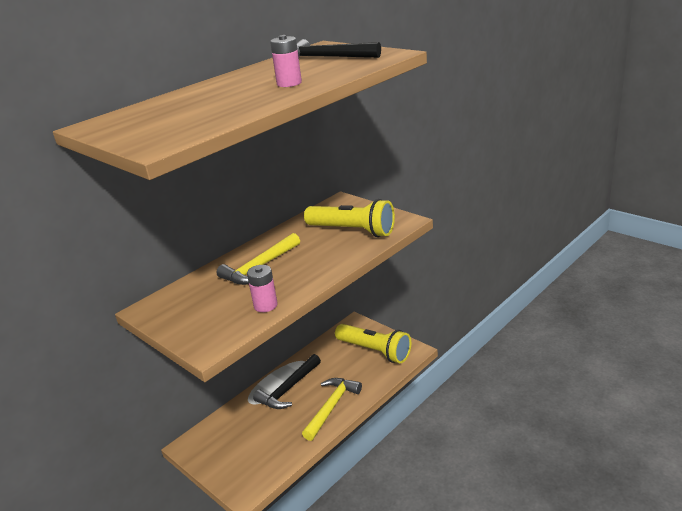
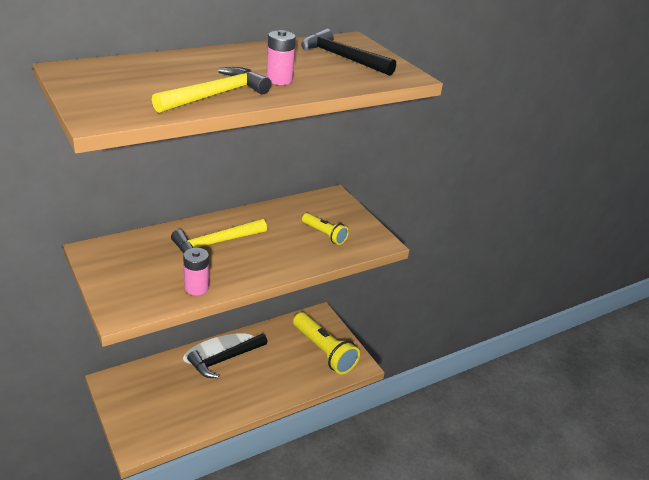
camera: 10 degrees right, 5 degrees up
(331, 407) = (254, 394): yellow hammer -> yellow hammer (216, 95)
(352, 231) = (324, 234): yellow flashlight -> yellow flashlight, size x0.54

